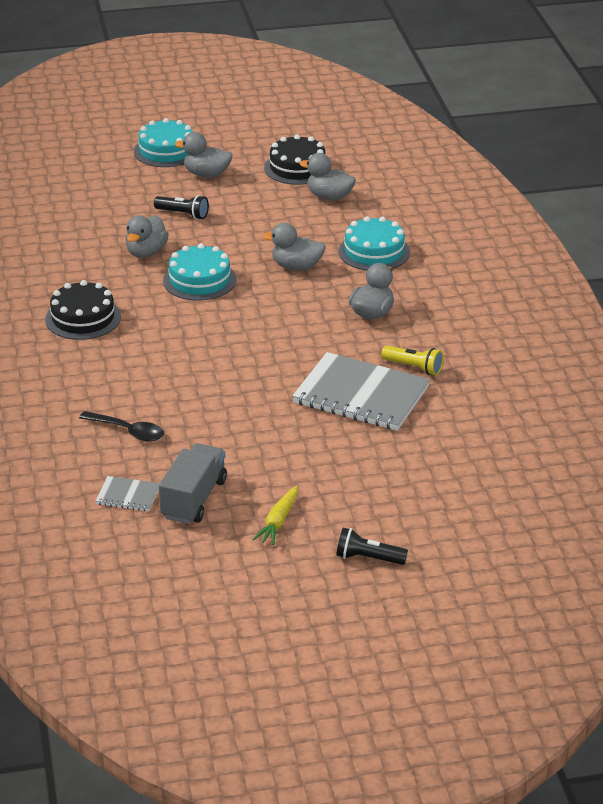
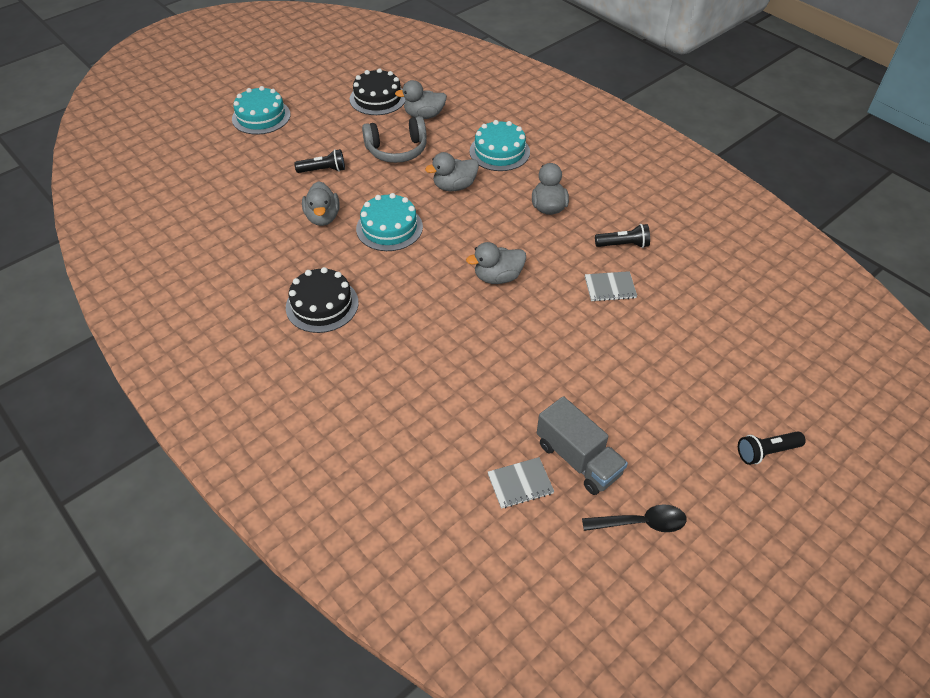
camera: 30 degrees left, 15 degrees up
(128, 431) = (460, 410): black spoon -> black spoon (641, 523)
(194, 499) = (578, 459): grey truck -> grey truck turned 150 degrees clockwise
(206, 174) = (312, 127): grey duck -> grey duck (498, 277)
(271, 219) = (397, 150): none -> grey headphones
(278, 521) = (665, 449): yellow carrot -> none
(361, 395) = (610, 287): grey notebook -> grey notebook, size x0.46
(414, 367) = (623, 245): yellow flashlight -> black flashlight

